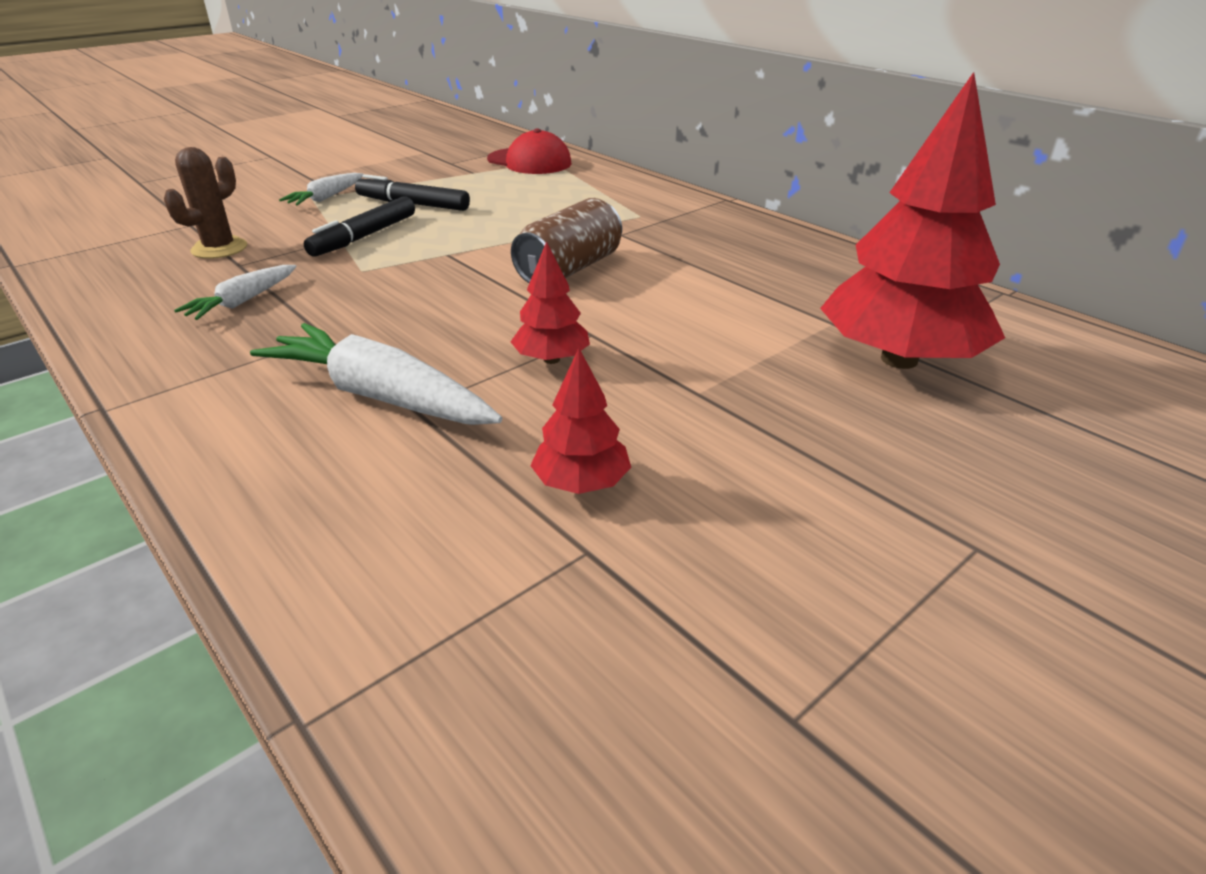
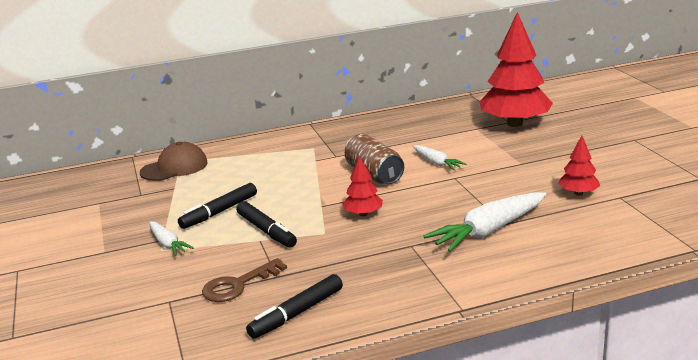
camera: 65 degrees left, 10 degrees down
(136, 293) = (297, 313): none -> black marker
(219, 248) = (238, 285): brown cactus -> brown key
(243, 301) = (343, 272): white carrot -> white carrot (436, 163)
(529, 161) = (174, 167): red cap -> brown cap
(551, 359) = (475, 189): red tree -> red tree (363, 214)

